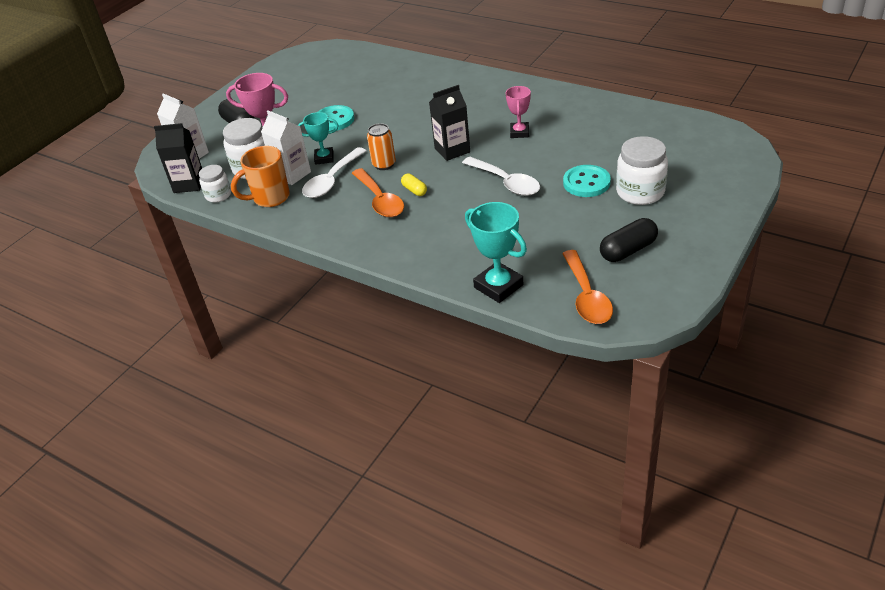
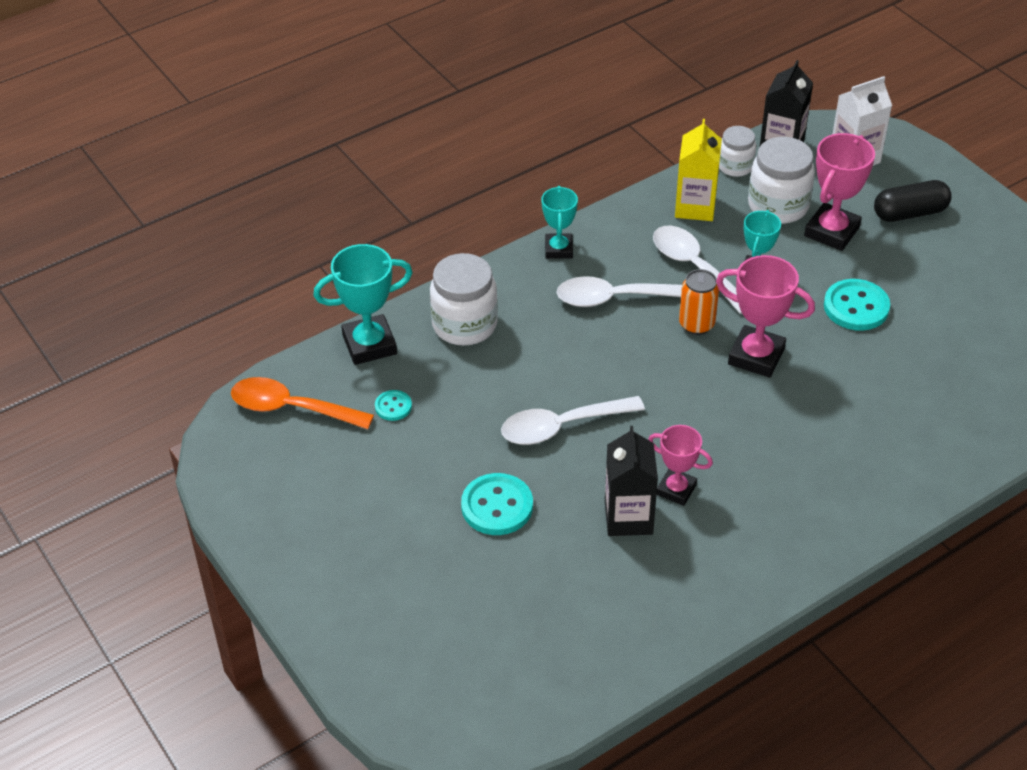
camera: 110 degrees right, 5 degrees up
(270, 198) = (695, 207): orange mug -> yellow carton
(292, 174) = (737, 236): white carton -> none
(345, 238) = (559, 249): none -> turquoise trophy
(380, 200) = (614, 298): orange spoon -> white spoon
(397, 138) = (756, 356): none -> pink trophy
(414, 190) = (612, 335): yellow capsule -> none
(452, 150) = (682, 401): black carton -> black carton (628, 517)
(545, 252) = (393, 406): none -> turquoise button
(628, 250) = (333, 480): black capsule -> none
(640, 192) = (432, 551): white jar -> white jar (464, 325)

